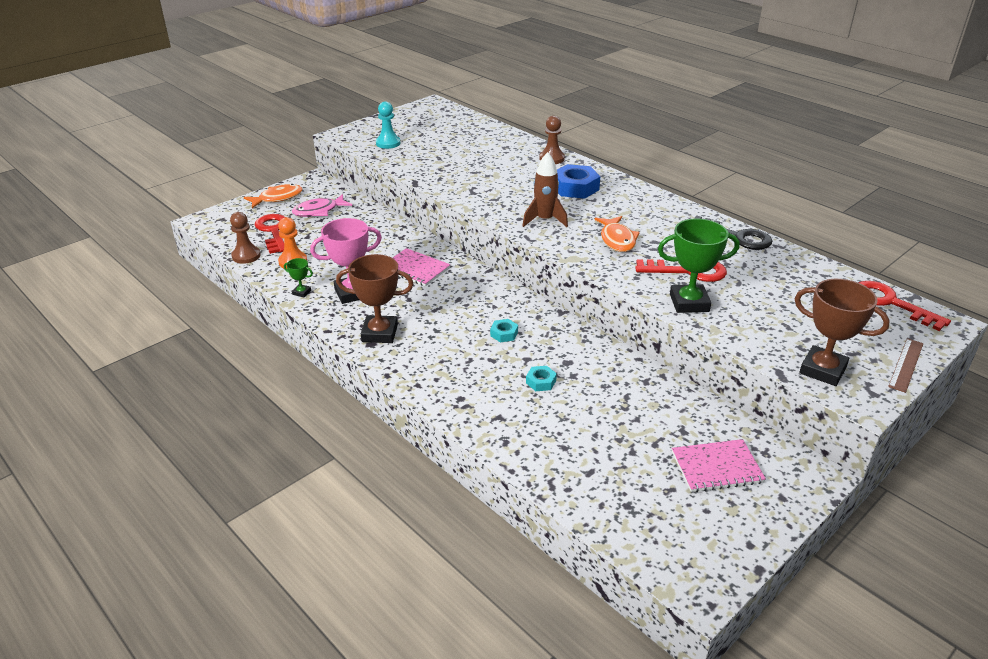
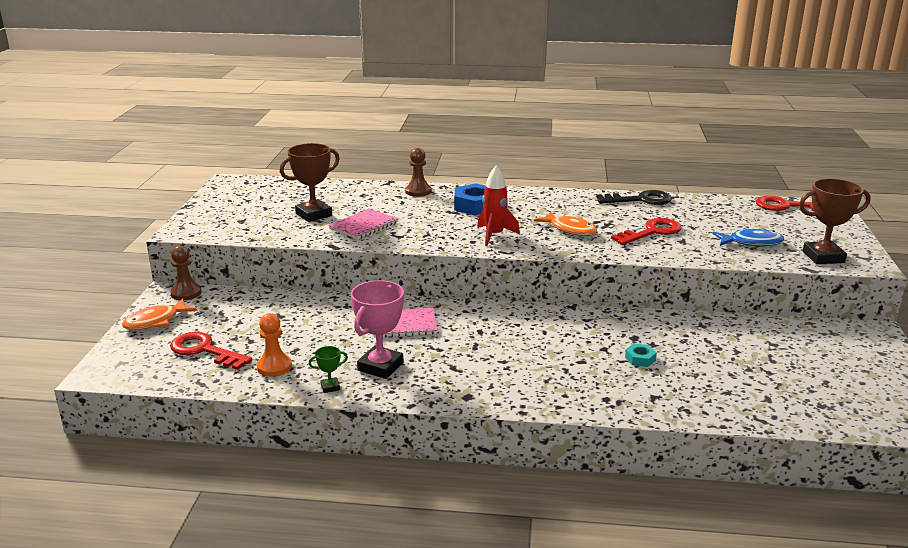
camera: 40 degrees left, 10 degrees down
(246, 256) = (212, 383): brown pawn -> brown pawn (186, 293)
(277, 198) = (156, 321): orange fish -> orange fish turned 150 degrees counterclockwise
(319, 211) = (224, 315): pink fish -> none
(379, 333) = (460, 385): brown trophy -> brown trophy (314, 215)
(388, 143) = (245, 224): turquoise pawn -> none
(504, 334) = (558, 339): turquoise nut -> none
(544, 220) = (494, 235): brown rocket -> red rocket
(689, 303) = (687, 251): green trophy -> none
(716, 467) = (825, 355): pink notebook -> pink notebook (363, 226)
(771, 322) = (751, 242): none -> blue fish
(906, 364) = (853, 236): brown ruler -> none

